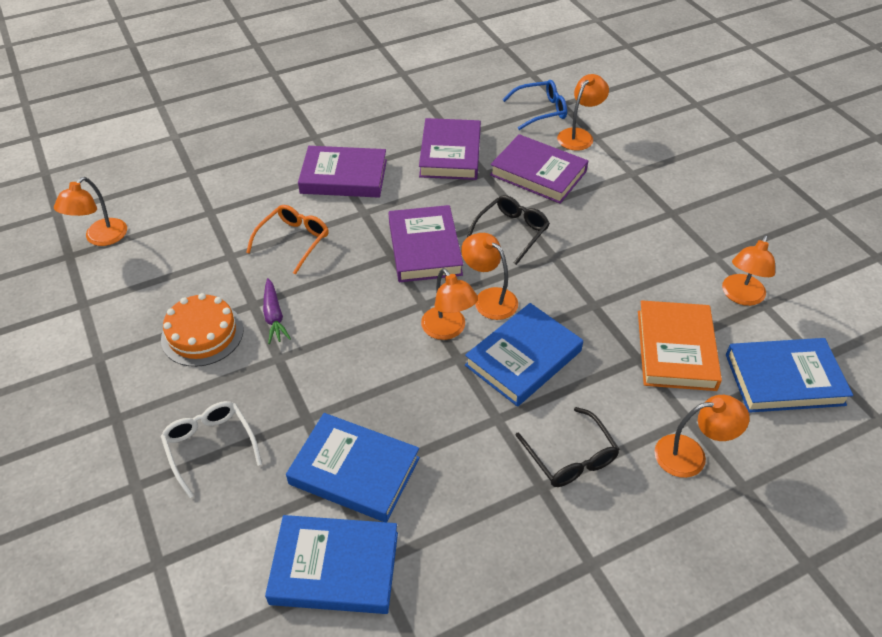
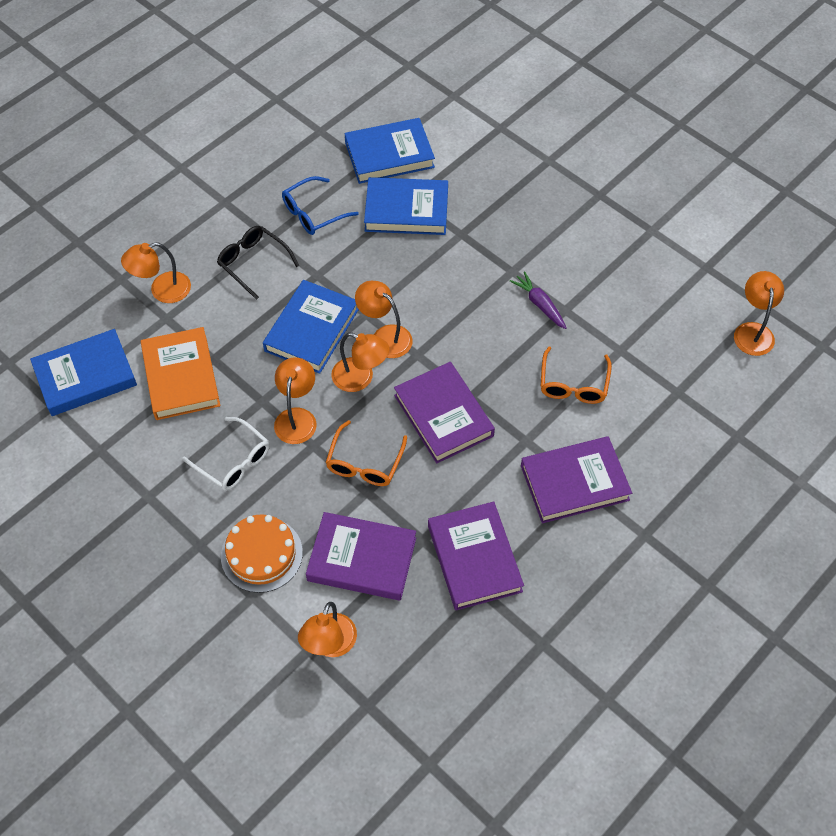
camera: 160 degrees right, 10 degrees up
(202, 334) = (587, 272): orange cake -> orange cake (261, 554)
(210, 446) = (518, 196): white glasses -> white glasses (234, 461)
(512, 232) = (364, 463): black glasses -> orange glasses
(541, 110) = (391, 680): blue glasses -> blue glasses (313, 213)
(741, 296) = (122, 453): orange lamp -> orange lamp (297, 417)

